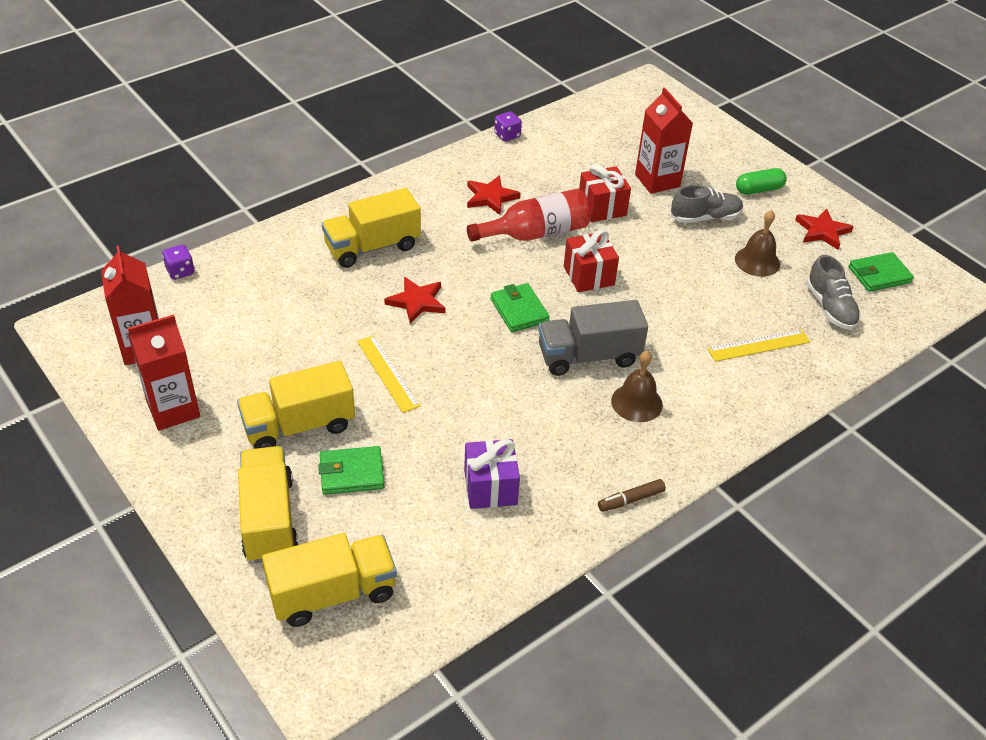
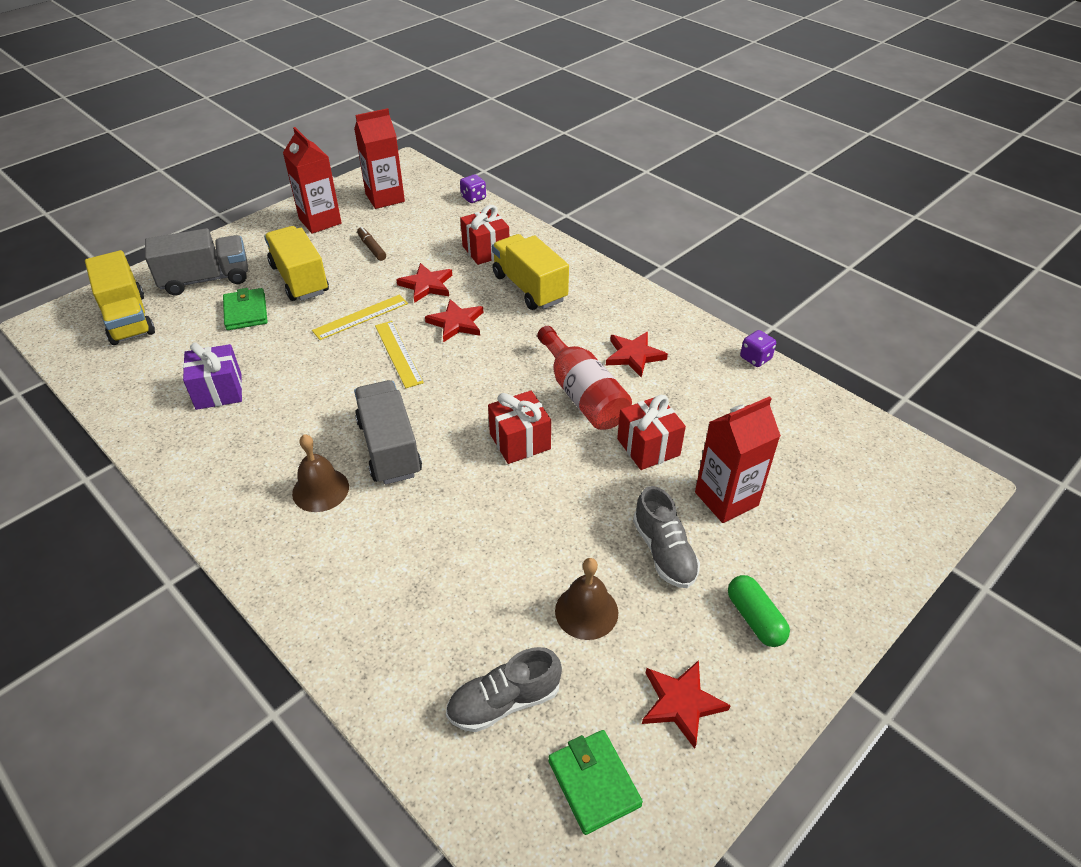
camera: 85 degrees right, 0 degrees up
(269, 519) = (206, 279): yellow truck -> grey truck
(294, 271) = (486, 250): none -> red gift
(345, 320) = (426, 285): none -> red star
(519, 310) = (454, 391): green wallet -> none
(630, 500) = (187, 489): brown marker -> brown marker (371, 248)
(758, 345) = (418, 608): yellow ruler -> yellow ruler (398, 353)

